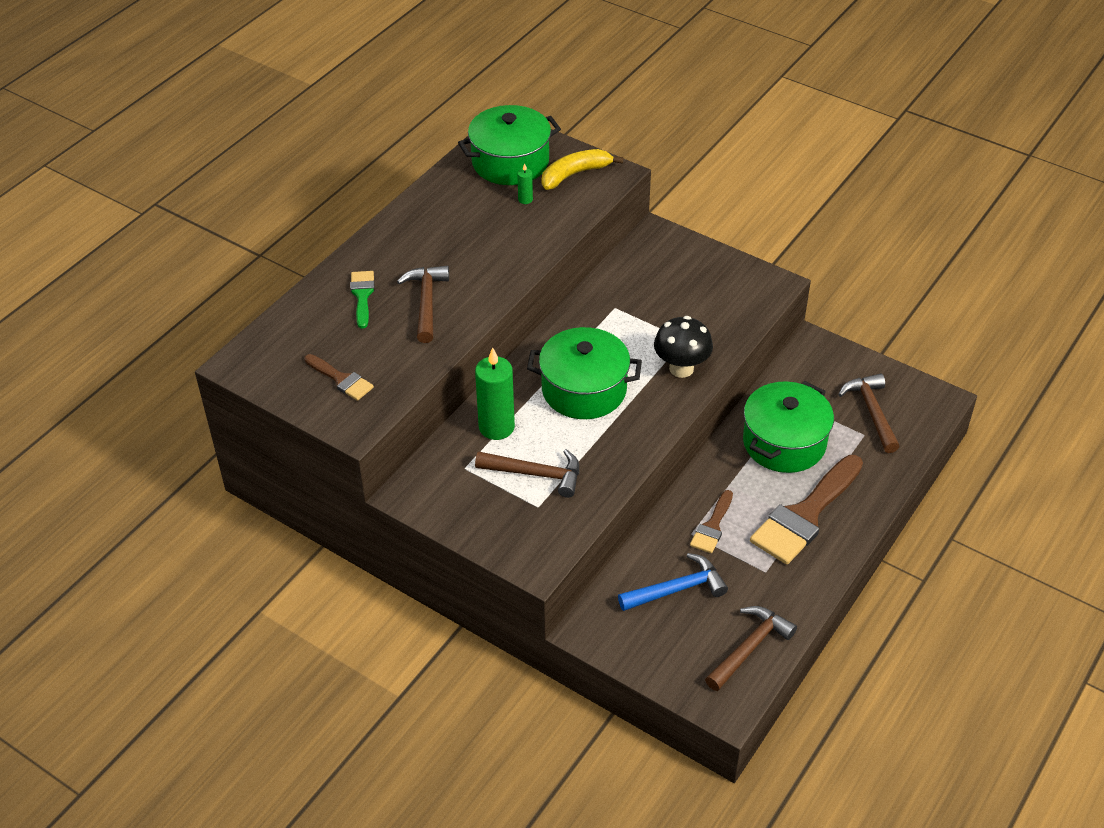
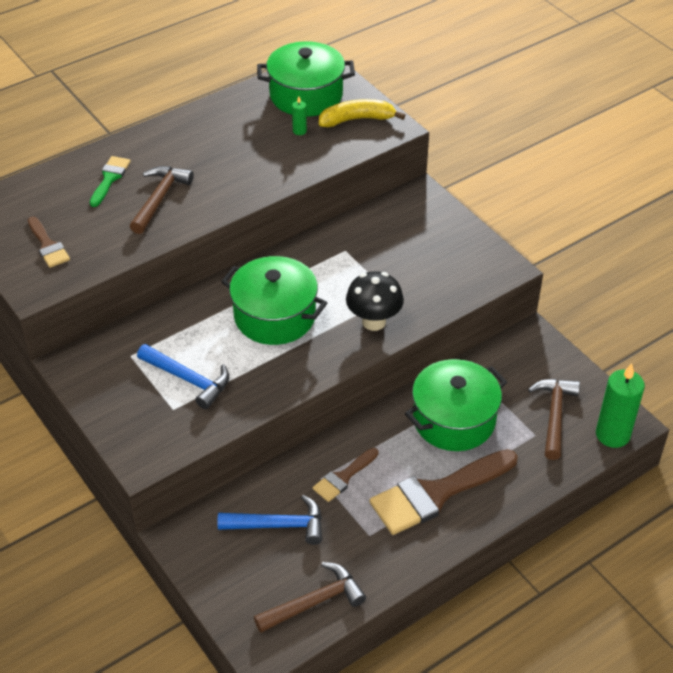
camera: 20 degrees right, 0 degrees up
(496, 427) = (179, 327): green candle -> green candle (612, 434)
(535, 474) = (188, 379): brown hammer -> blue hammer

